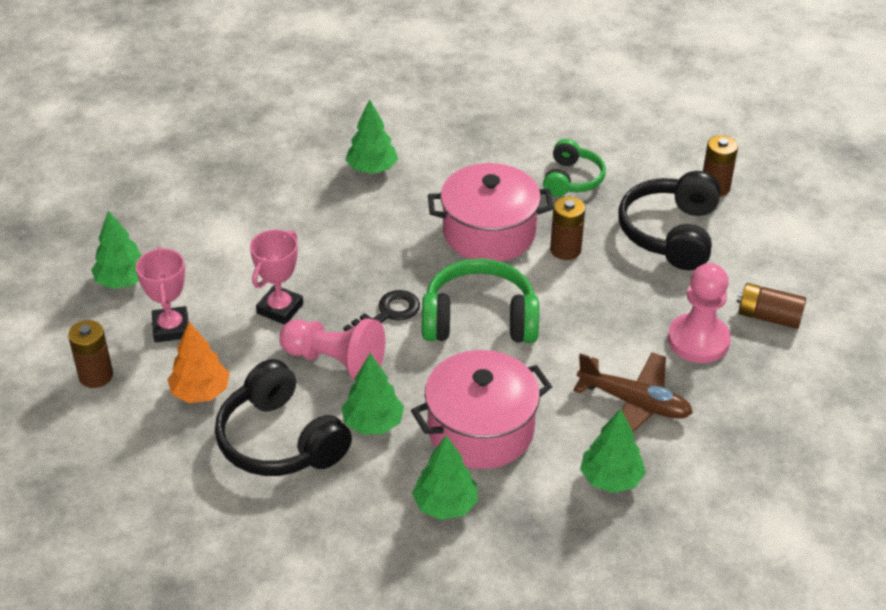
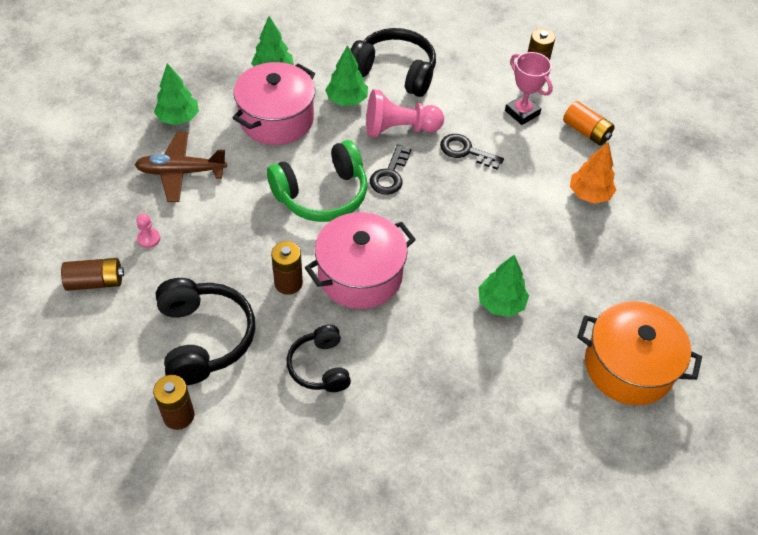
camera: 150 degrees right, 10 degrees up
(123, 281) = (586, 132): green tree -> orange battery
(200, 392) = (465, 82): orange tree -> orange tree (589, 194)
(280, 309) = (465, 151): pink trophy -> black key
(305, 97) = (628, 366): none -> orange pot
(572, 179) = (320, 366): green headphones -> black headphones
(698, 340) = (148, 238): pink pawn -> pink pawn, size x0.45

